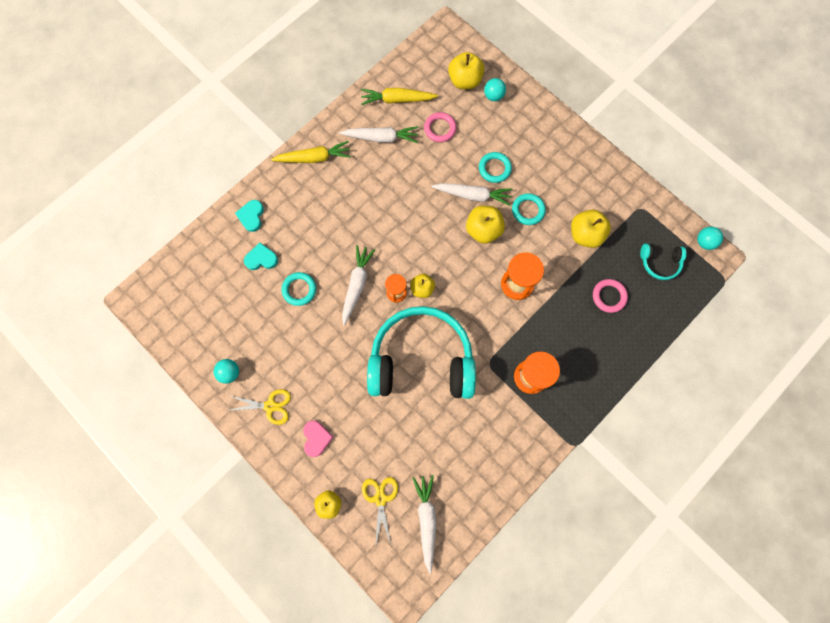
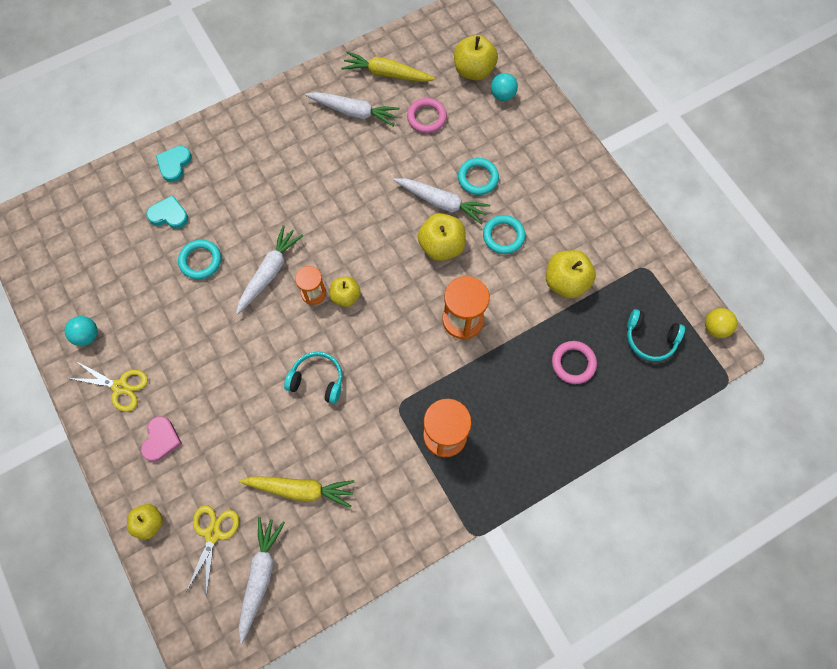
camera: 15 degrees right, 5 degrees down
(314, 158) = (268, 116): yellow carrot -> yellow carrot (301, 489)
(421, 360) = (317, 380): turquoise headphones -> turquoise headphones, size x0.42
(704, 242) = (715, 328): turquoise ball -> yellow ball

